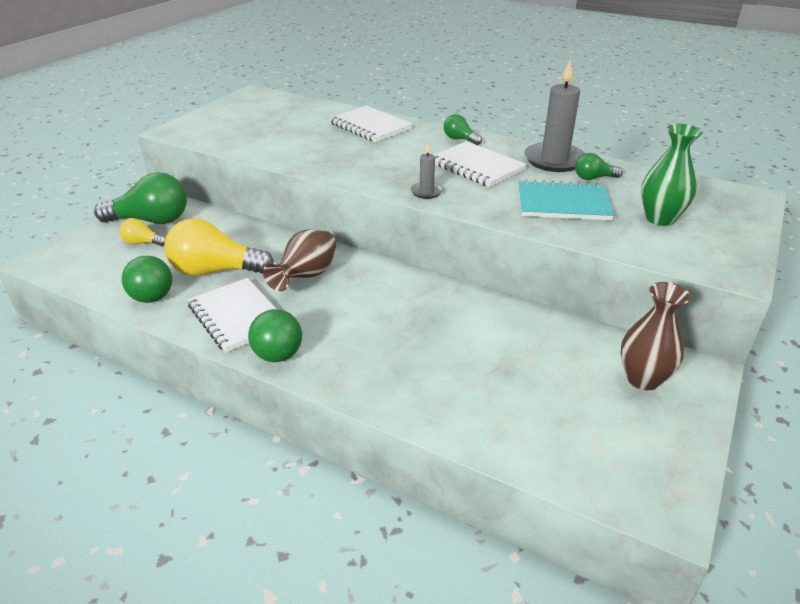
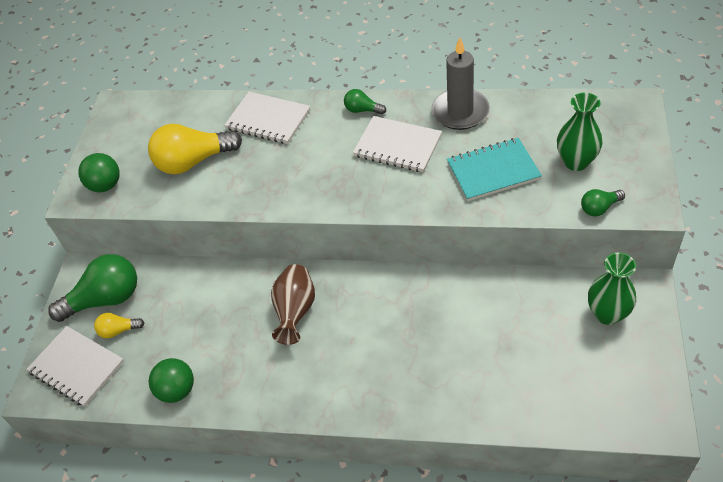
camera: 15 degrees left, 15 degrees up
(215, 271) = (211, 337): yellow light bulb -> yellow light bulb (193, 161)
(237, 316) = (265, 380): white notebook -> white notebook (76, 367)
(278, 355) = (325, 406): green ball -> green ball (106, 185)
(426, 192) = (372, 199): grey candle -> none
(593, 178) = (503, 126): green light bulb -> green light bulb (599, 208)
(642, 379) = (607, 314): brown vase -> green vase

